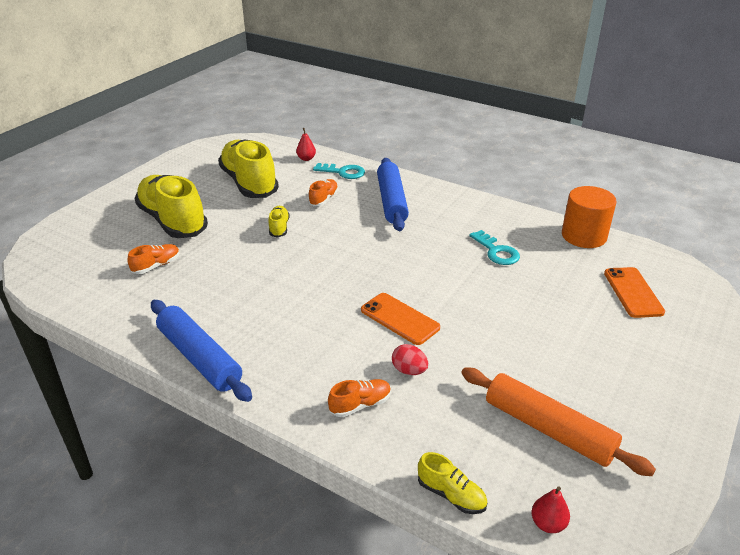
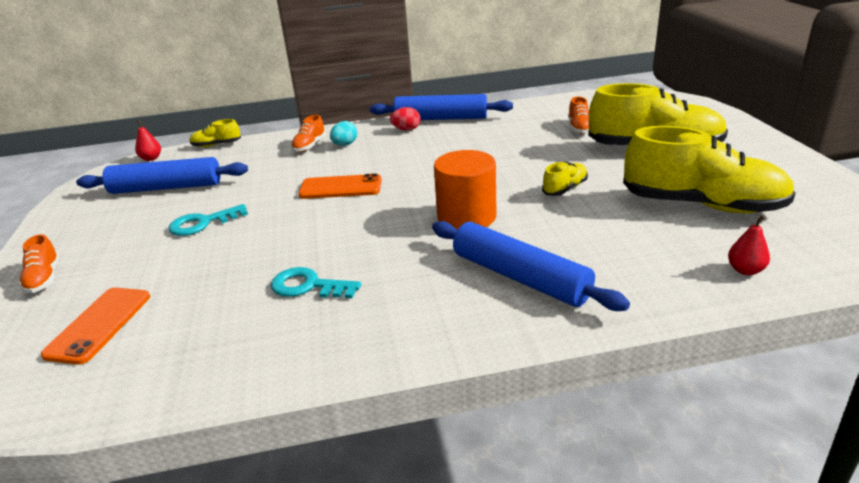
camera: 140 degrees right, 5 degrees down
(279, 228) = (565, 188): yellow shoe -> yellow shoe turned 90 degrees counterclockwise
(324, 199) = (593, 234): orange shoe -> orange shoe (44, 279)
(329, 380) = (345, 144): none -> turquoise egg
(343, 172) = (657, 280): turquoise key -> turquoise key (202, 223)
(409, 370) = (296, 169): red egg -> red egg (406, 129)
(548, 429) = (166, 188): orange rolling pin -> blue rolling pin
(584, 236) = (194, 380): orange cylinder -> orange cylinder (466, 217)
(633, 292) = (99, 325): orange phone -> orange phone turned 60 degrees clockwise

